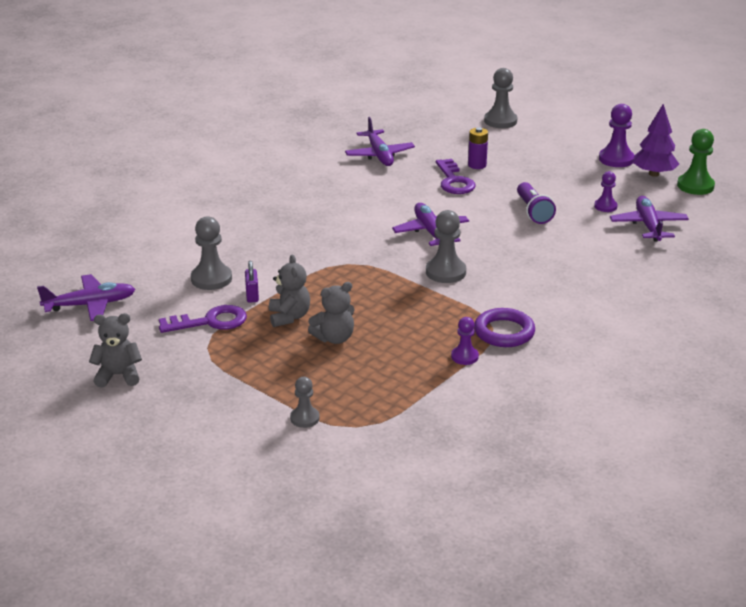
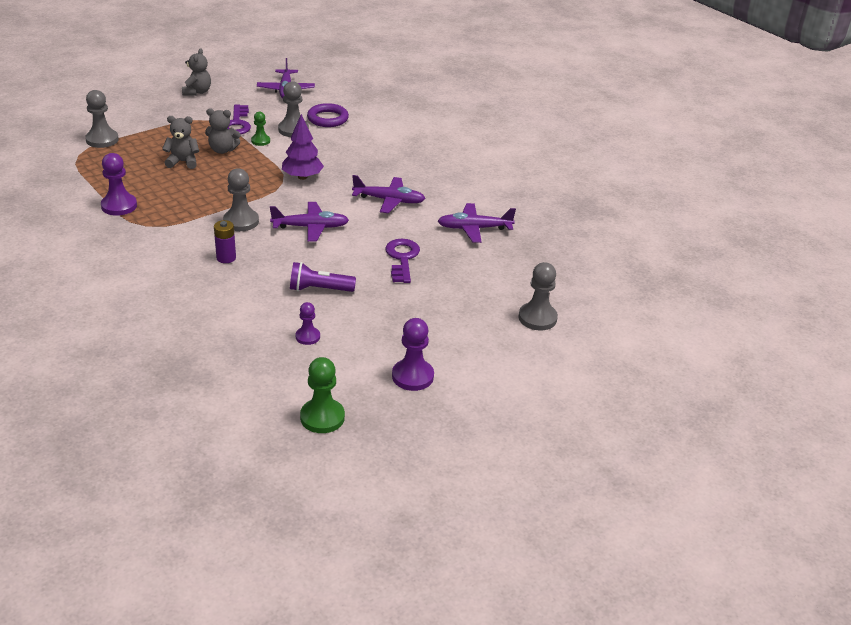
camera: 100 degrees right, 5 degrees up
(252, 295) = (260, 141): purple padlock -> green pawn
(305, 418) = (102, 140): grey pawn -> grey pawn, size x1.64
(334, 338) = (183, 162): grey teddy bear -> grey teddy bear turned 105 degrees clockwise
(454, 181) = (402, 258): purple key -> purple key turned 90 degrees clockwise
(464, 357) = (119, 206): purple pawn -> purple pawn, size x1.64
(477, 165) = (432, 279): purple battery -> purple battery (226, 258)
(504, 332) = (136, 229): purple ring -> purple ring (327, 119)
(648, 226) = (253, 353): purple plane -> purple plane (389, 200)
(653, 174) = (365, 394): purple tree -> purple tree (302, 177)

